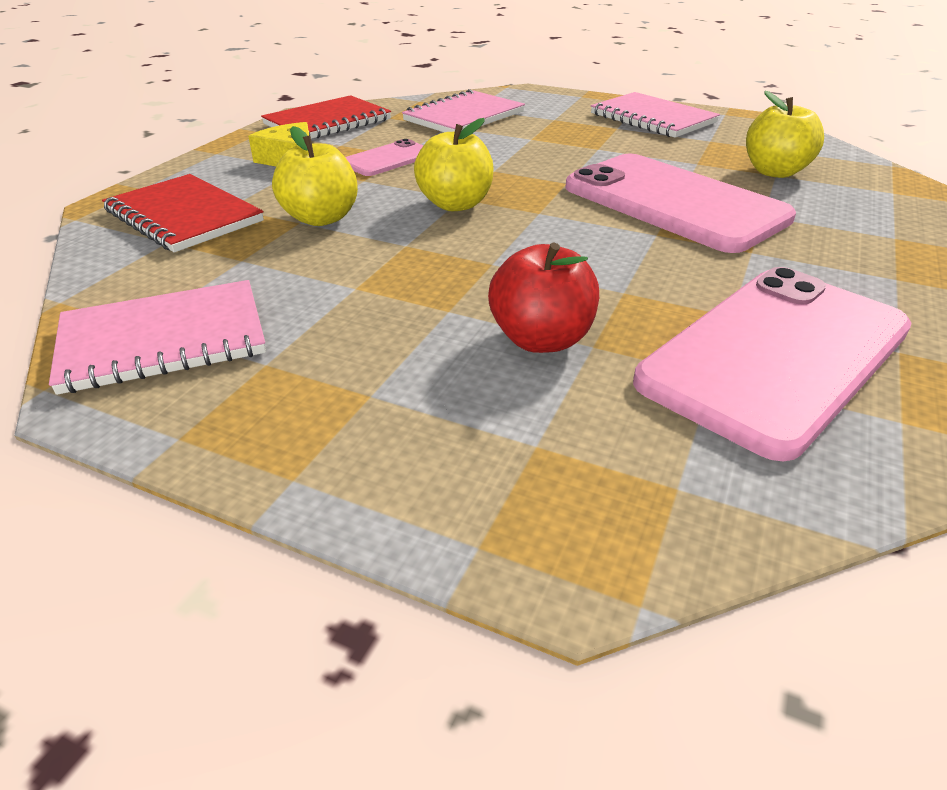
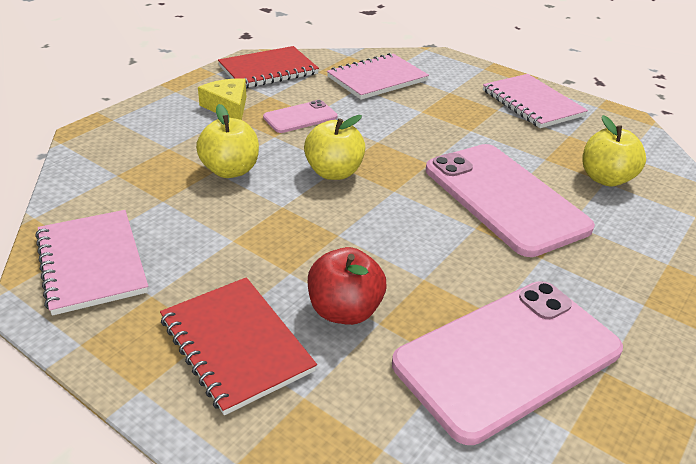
camera: 10 degrees right, 0 degrees up
(163, 340) = (92, 263): pink notebook -> pink notebook turned 75 degrees clockwise
(184, 216) = (134, 152): red notebook -> red notebook (236, 345)

